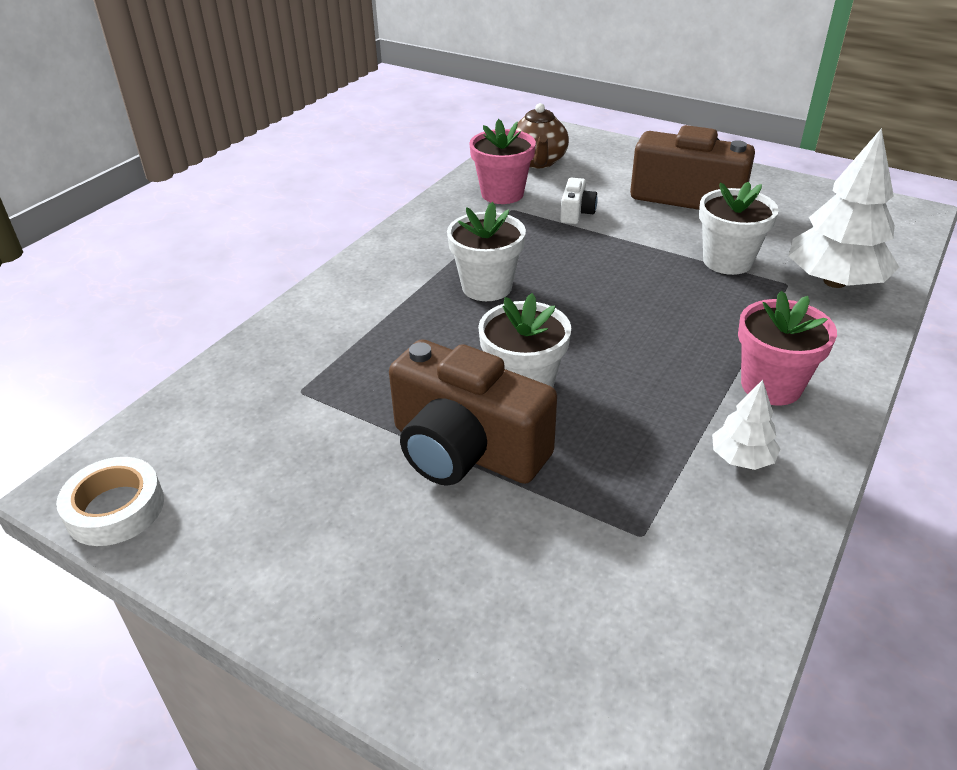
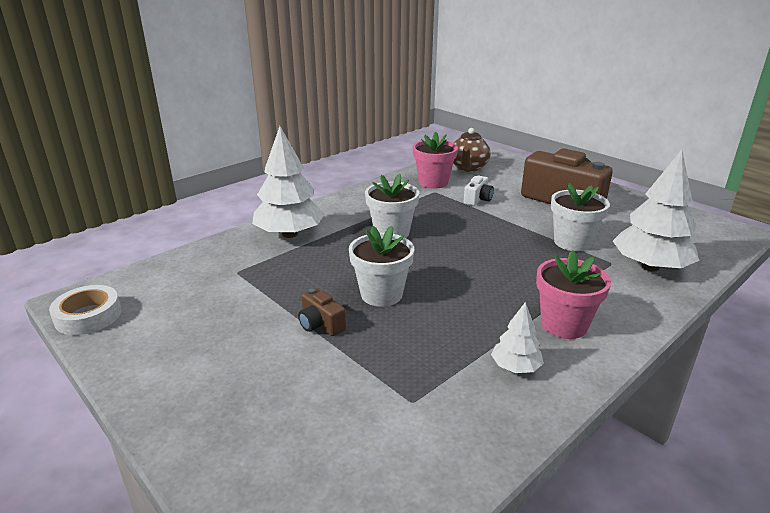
camera: 15 degrees right, 10 degrees down
(343, 314) = (290, 234): none -> white tree
(465, 450) = (320, 324): brown camera -> brown camera, size x0.44

